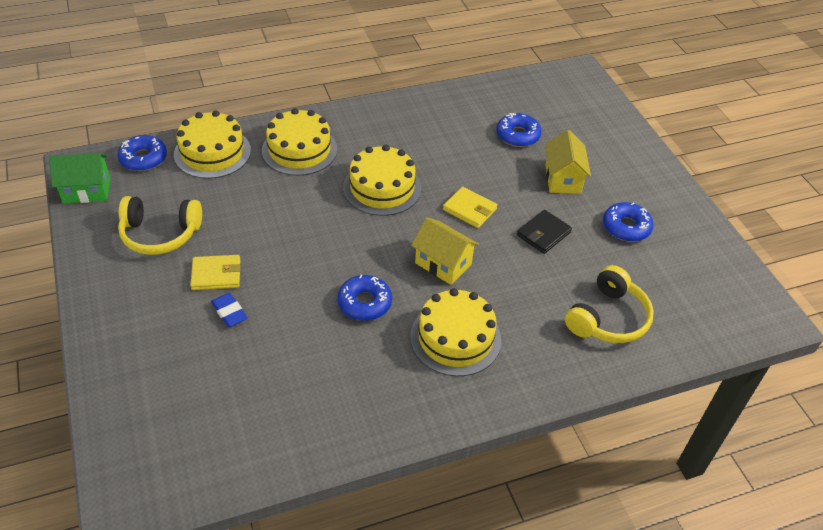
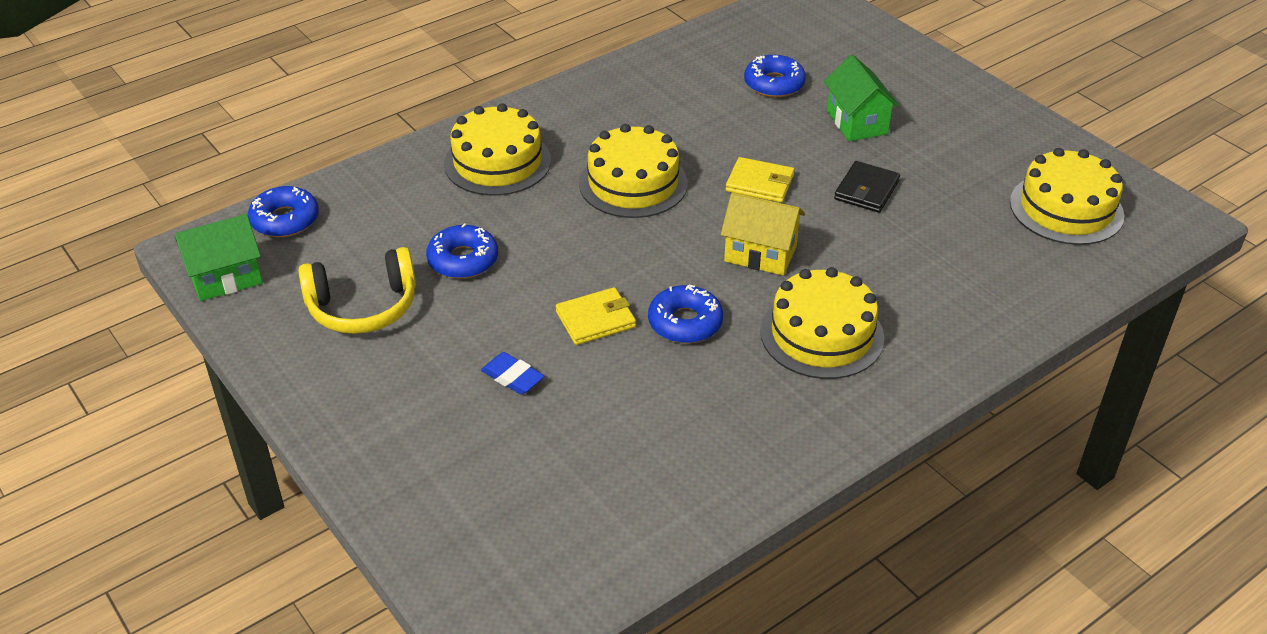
camera: 15 degrees left, 5 degrees down
(212, 152) = (379, 191): yellow cake -> yellow cake (1066, 208)
(216, 274) = (469, 337): yellow wallet -> yellow wallet (595, 319)
(563, 179) = (857, 122): yellow house -> green house
(608, 318) = (993, 266): yellow headphones -> none
(626, 227) = (962, 160): blue donut -> blue donut (463, 260)

